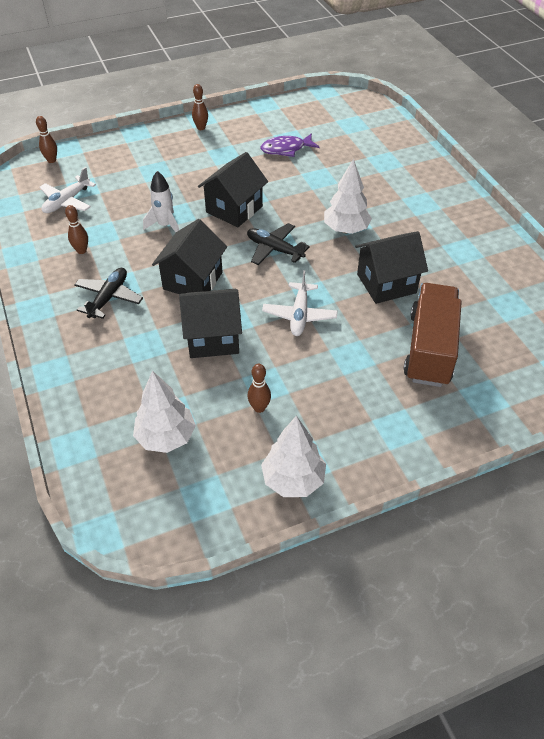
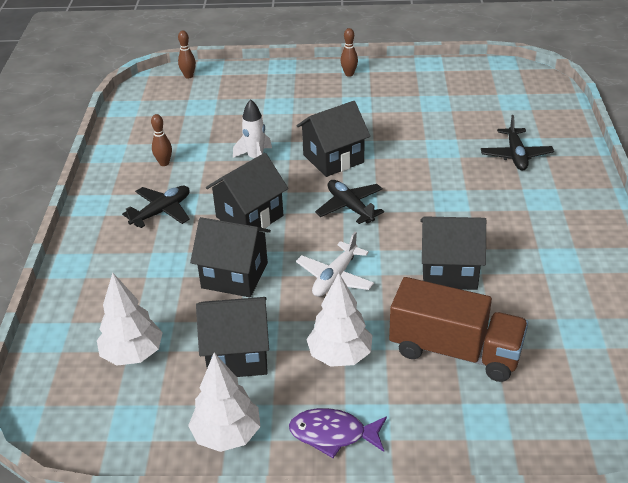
camera: 25 degrees right, 10 degrees down
(67, 201) = (179, 116): white plane -> none
(259, 408) = (237, 355): brown bowling pin -> black house
(286, 149) = (424, 112): purple fish -> purple fish (333, 434)
(346, 229) = (439, 205): white tree -> white tree (340, 355)
(380, 171) = (516, 155): none -> black plane
(429, 349) = (455, 351): brown truck -> brown truck turned 75 degrees clockwise

